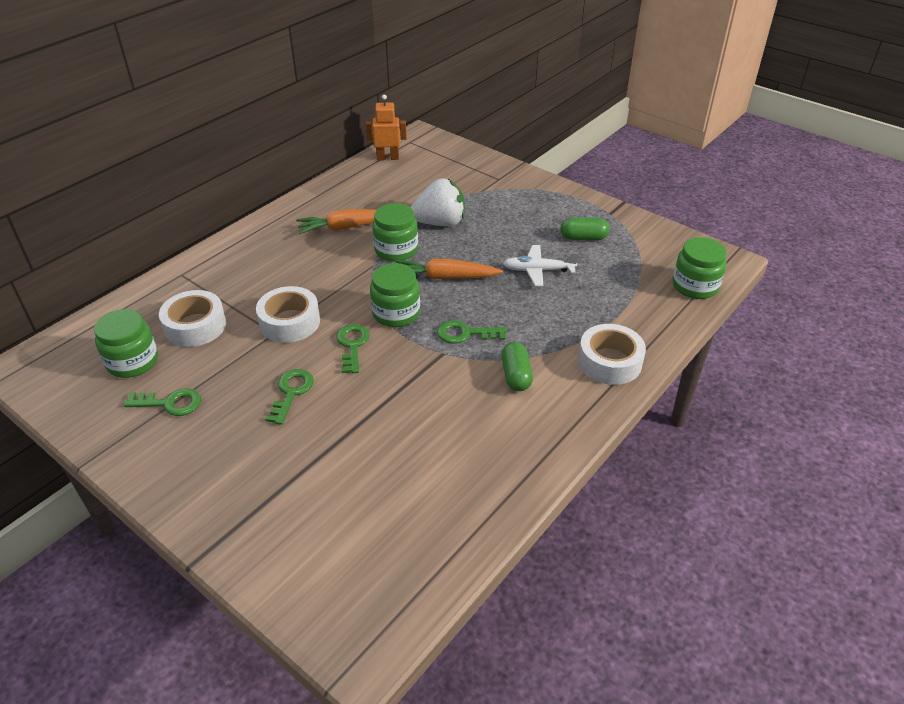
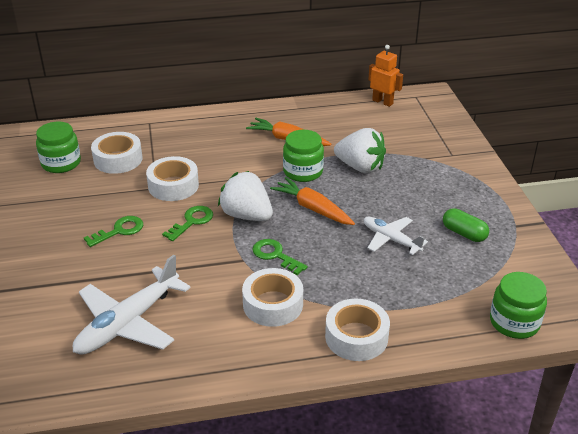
camera: 40 degrees right, 5 degrees down
(170, 403) = (50, 199): green key -> none
(396, 313) = (246, 215): green jar -> white strawberry
(414, 468) = (128, 322): none -> white plane
(516, 375) = (273, 304): green capsule -> white tape

